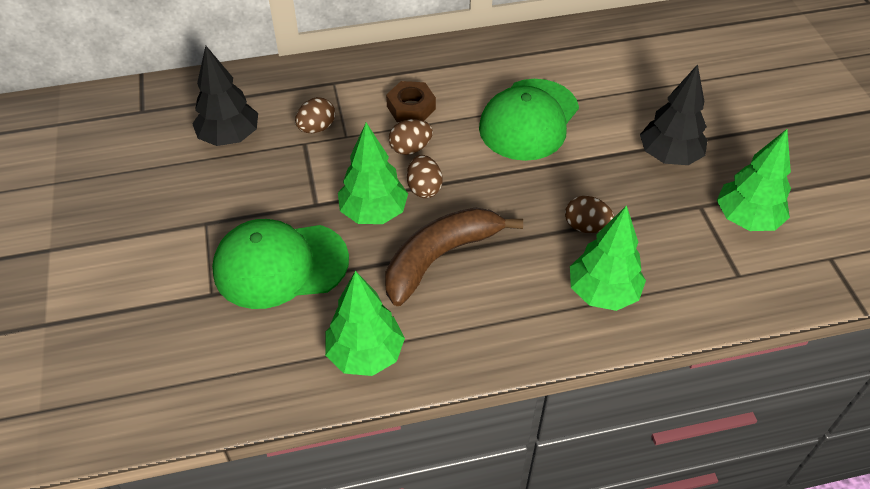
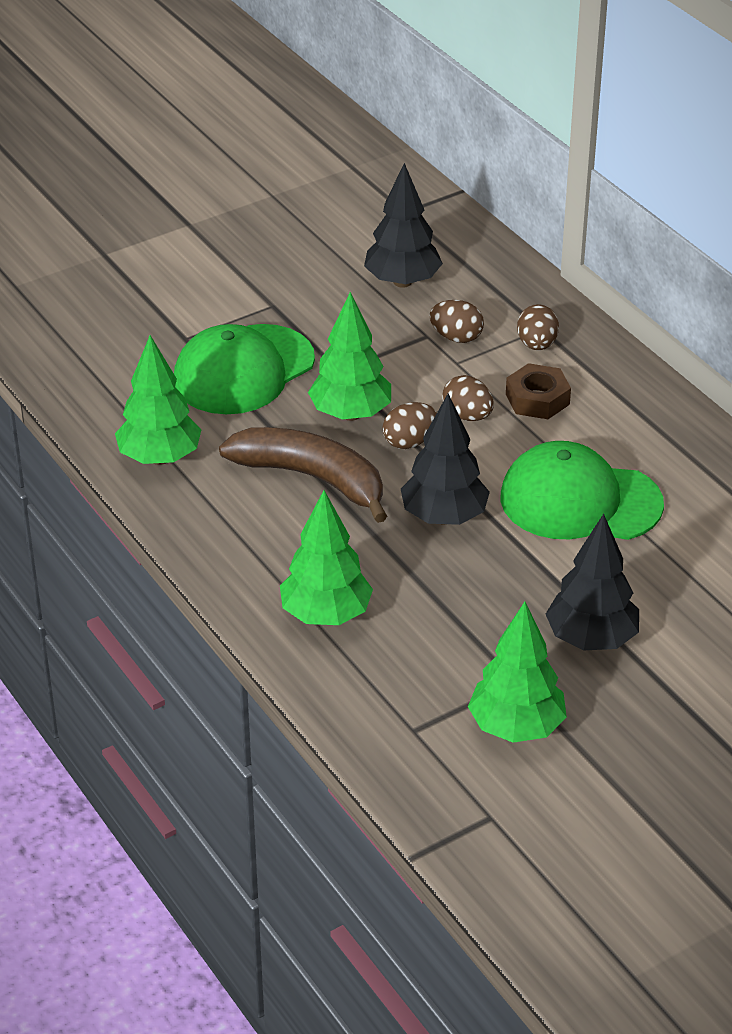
camera: 70 degrees right, 10 degrees down
(280, 265) = (243, 370): green cap -> green cap turned 105 degrees counterclockwise
(517, 194) = (444, 517): none -> black tree
(586, 226) = (422, 584): brown egg -> brown egg (536, 345)

